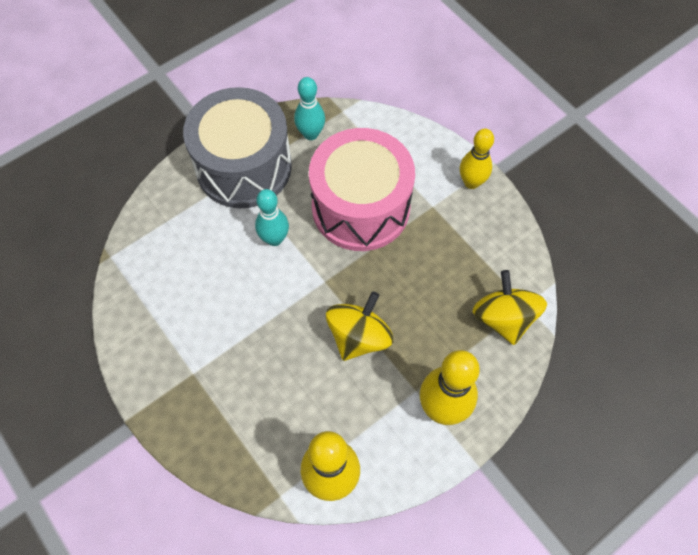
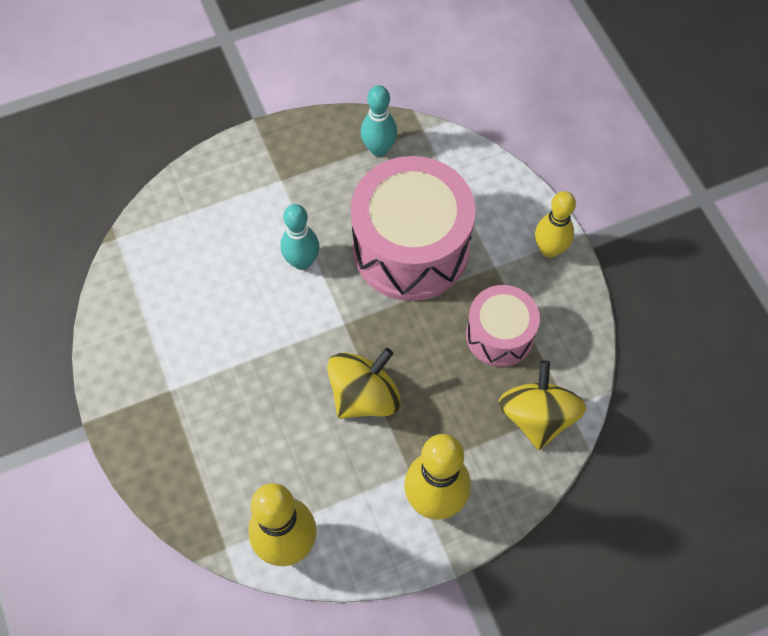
camera: 15 degrees right, 0 degrees up
(244, 167) = (291, 170): grey drum -> none
(453, 260) = (499, 335): none -> pink drum

